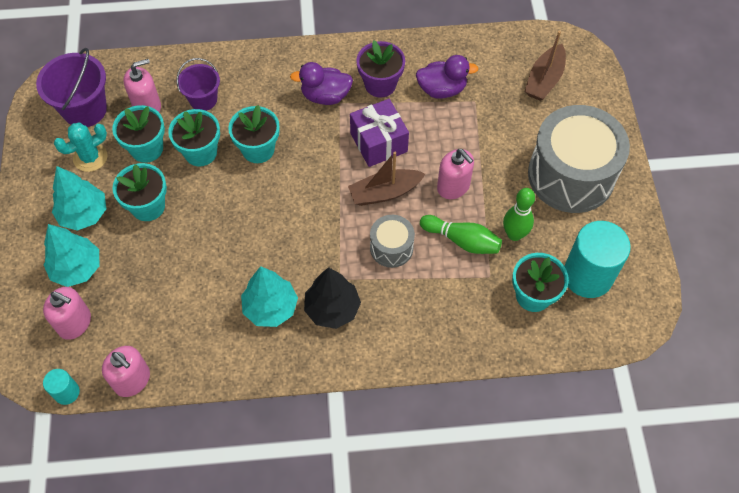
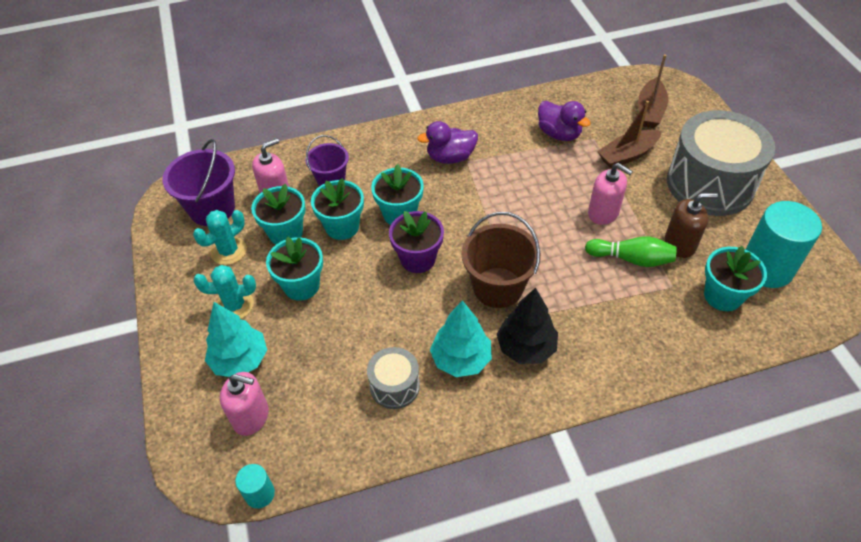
camera: 10 degrees left, 10 degrees down
(84, 214) = (234, 305): turquoise tree -> turquoise cactus
(132, 380) = (332, 464): pink soap dispenser -> none
(326, 244) = (498, 287): none -> brown bucket
(378, 142) = (516, 188): purple gift -> none
(380, 84) = (499, 139): purple flower pot -> purple flower pot (418, 259)
(385, 192) = (539, 230): brown boat -> brown boat (627, 155)
(391, 248) = (564, 278): grey drum -> grey drum (394, 386)
(442, 89) = (559, 134): purple duck -> purple duck turned 60 degrees clockwise
(514, 234) = (680, 244): green bowling pin -> brown soap dispenser

